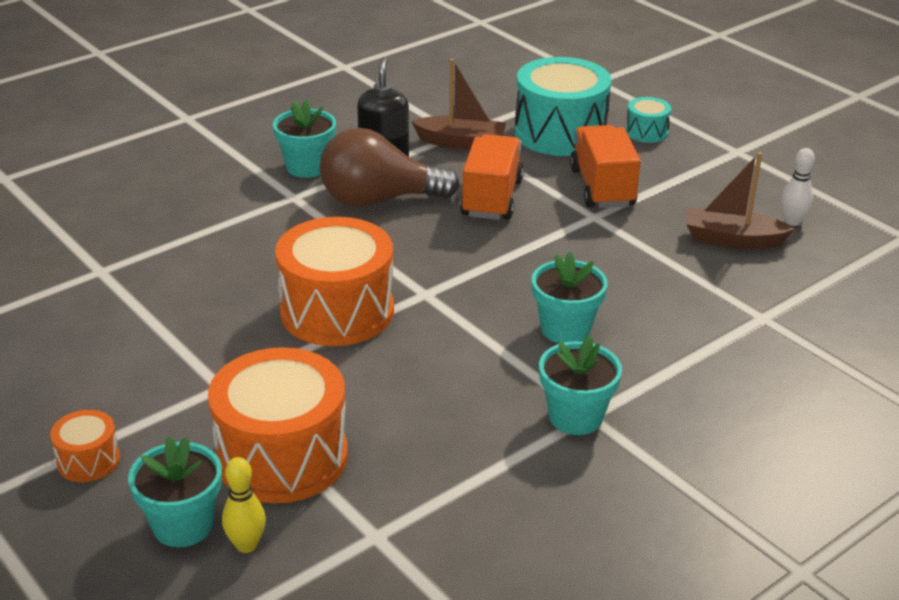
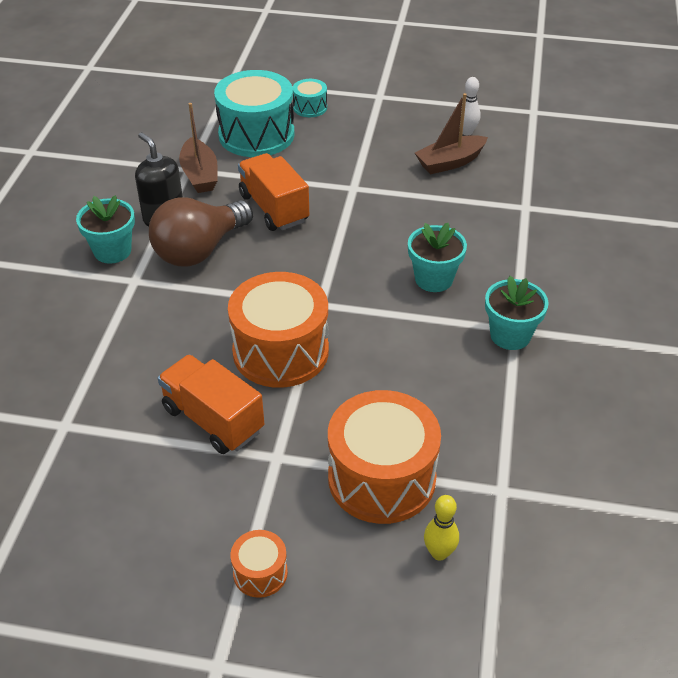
camera: 40 degrees left, 10 degrees up
(183, 525) = (384, 570): turquoise flower pot -> none
(461, 143) = (200, 175): brown boat -> brown boat turned 105 degrees clockwise
(602, 187) = (332, 164): orange truck -> orange truck (213, 420)

